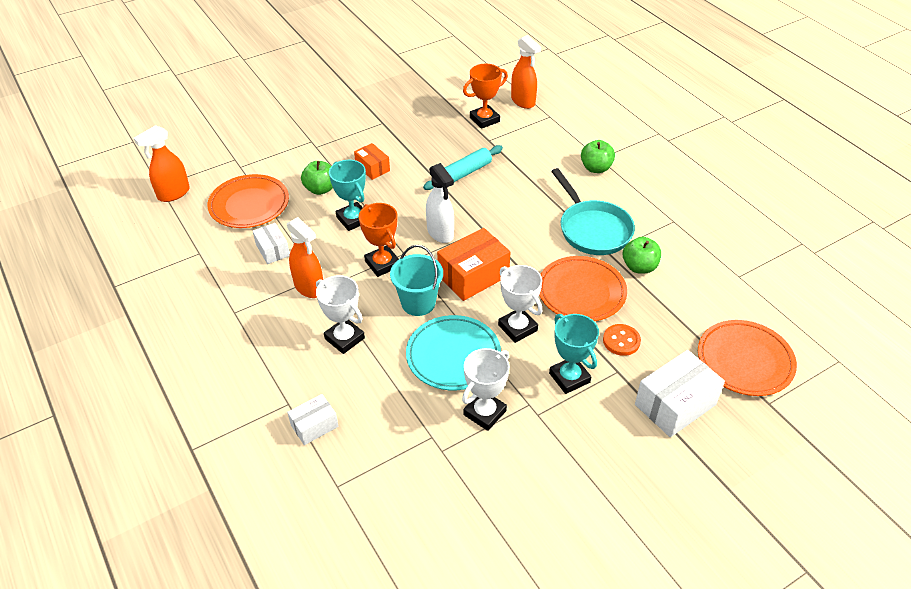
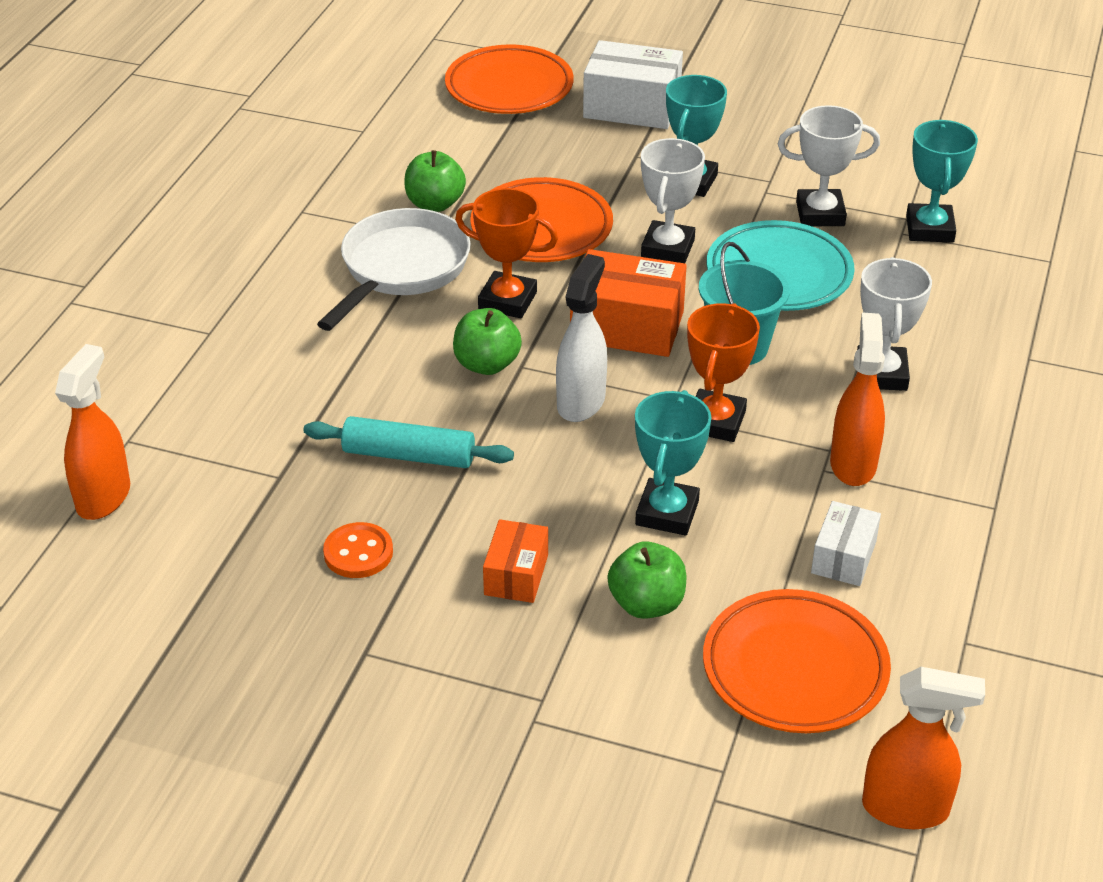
camera: 130 degrees left, 5 degrees down
(314, 426) = (1019, 319): white box -> none
(421, 453) = (929, 229): none -> turquoise trophy
(484, 119) = (217, 515): orange trophy -> orange trophy (507, 300)
(592, 229) = (401, 269): turquoise pan -> white pan
(596, 168) = (242, 325): green apple -> green apple (487, 364)
(621, 341) = (585, 170): orange button -> orange button (358, 553)

